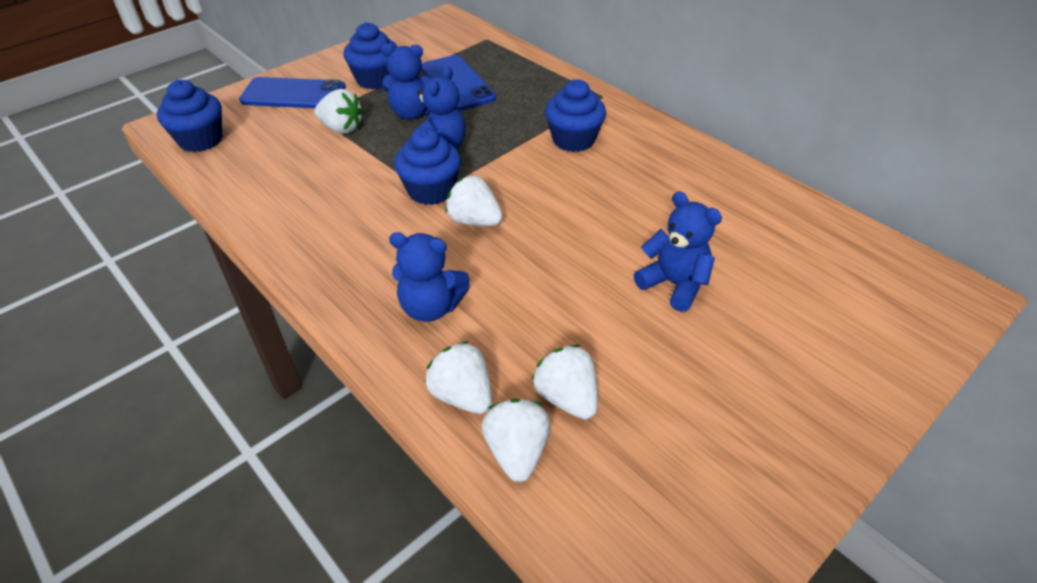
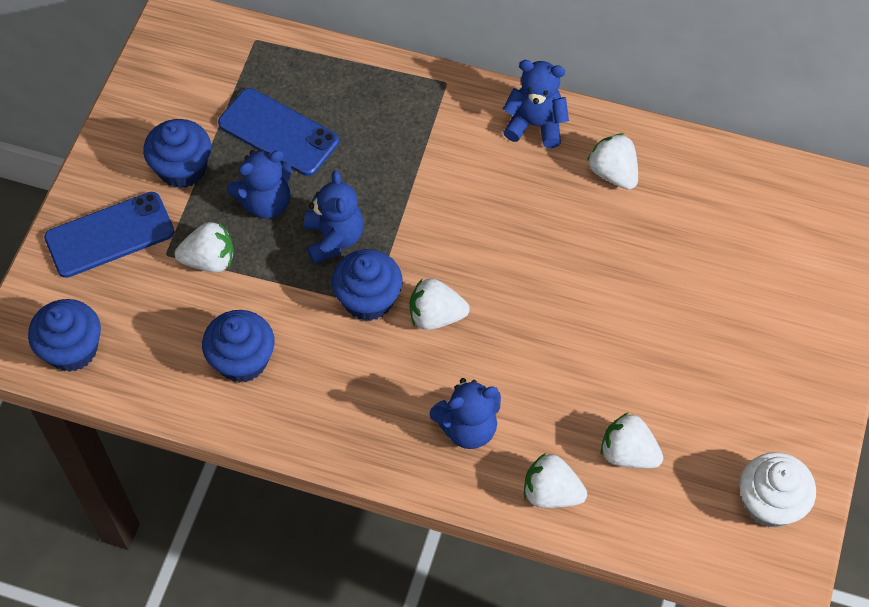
camera: 30 degrees left, 15 degrees up
(516, 451) = (621, 516): white strawberry -> white strawberry (613, 173)
(573, 140) = (457, 164): blue cupcake -> blue cupcake (242, 360)
(673, 284) = (647, 302): blue teddy bear -> blue teddy bear (535, 125)
(698, 526) = (770, 503): none -> white cupcake

